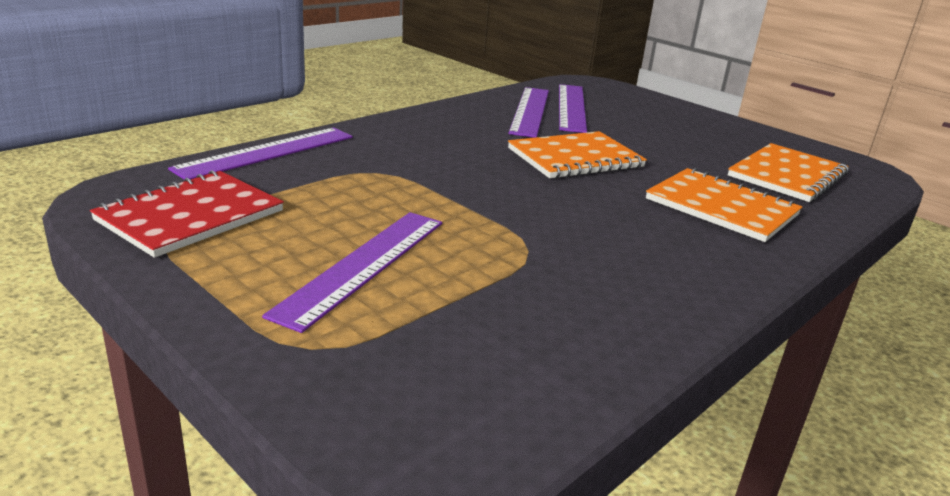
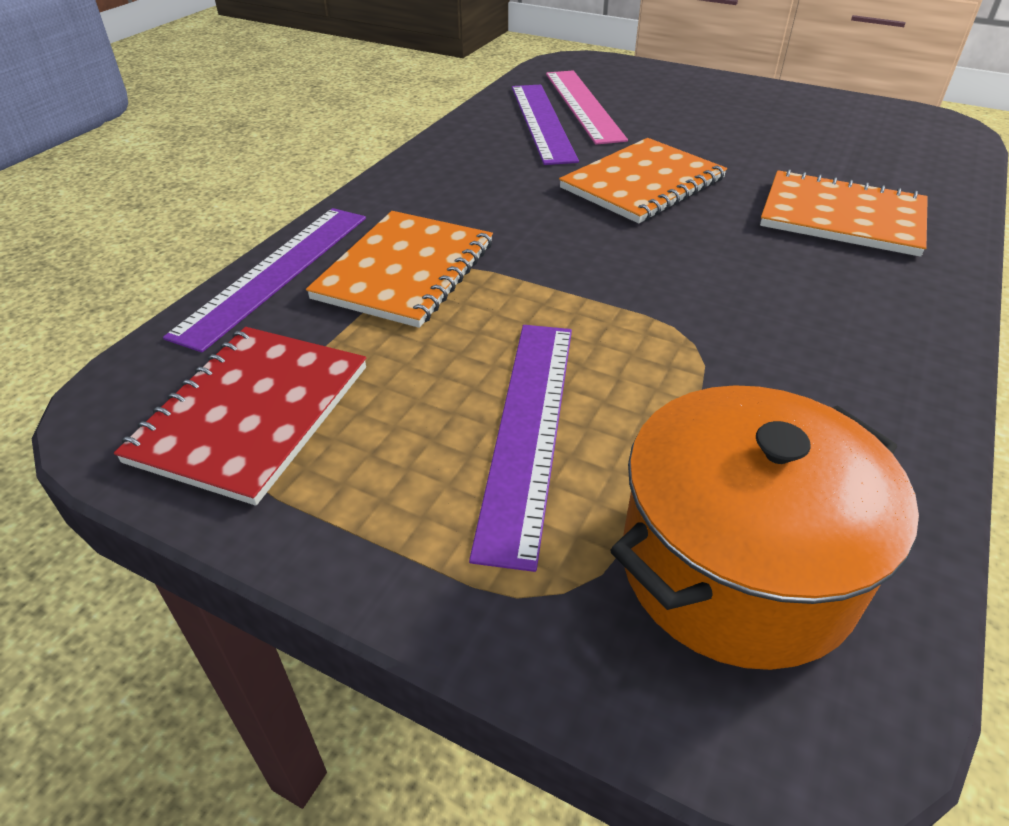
camera: 15 degrees left, 15 degrees up
(443, 367) = (736, 567): none -> orange pot
(571, 107) = (583, 105): purple ruler -> pink ruler
(787, 175) = (870, 151): orange notebook -> orange notebook (405, 271)

